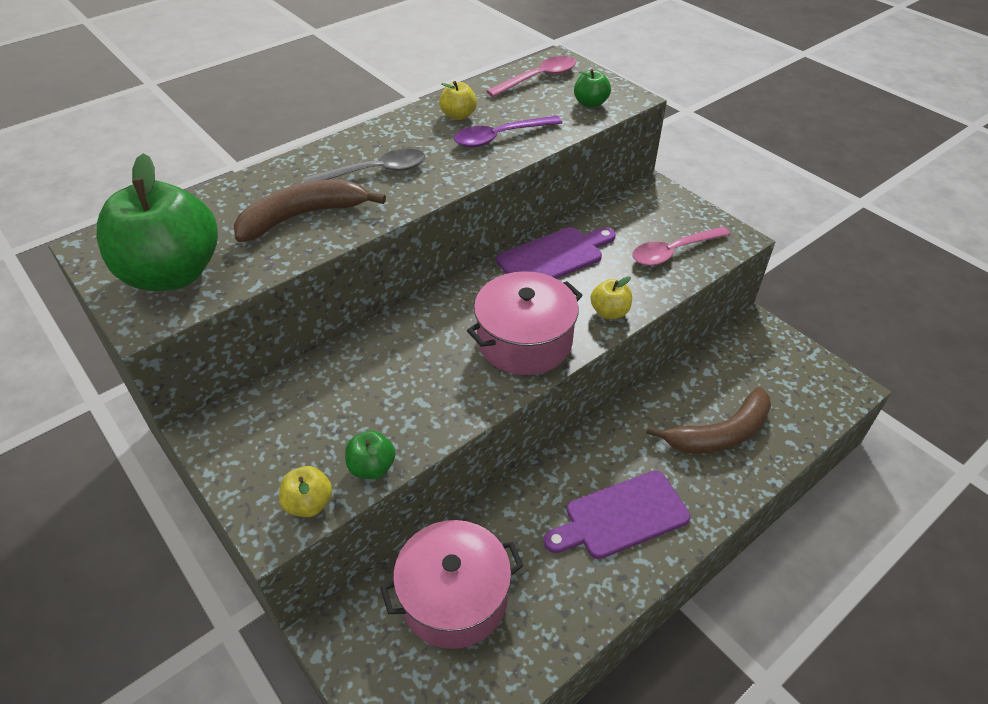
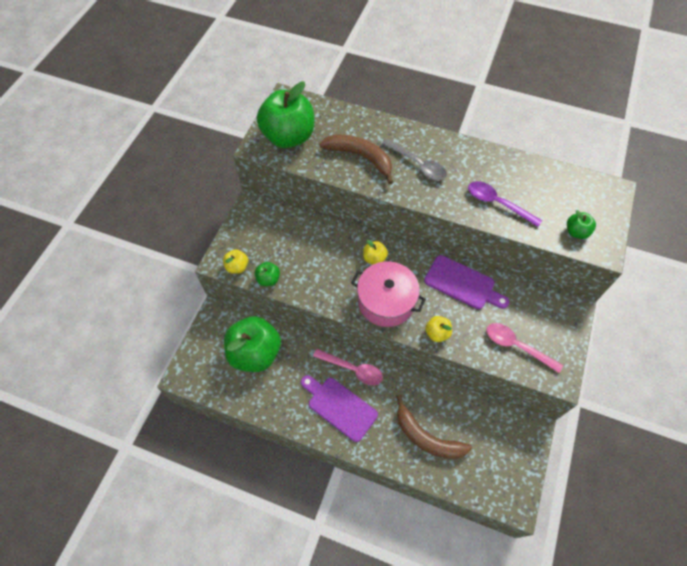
camera: 60 degrees right, 15 degrees up
(454, 597) = (255, 353): pink pot -> green apple
(458, 115) = (502, 172): yellow apple -> yellow apple (374, 258)
(538, 78) = (580, 190): pink spoon -> pink spoon (352, 369)

